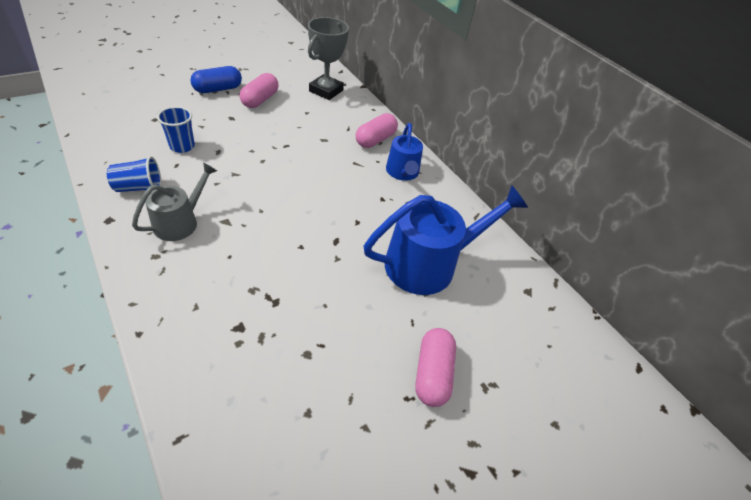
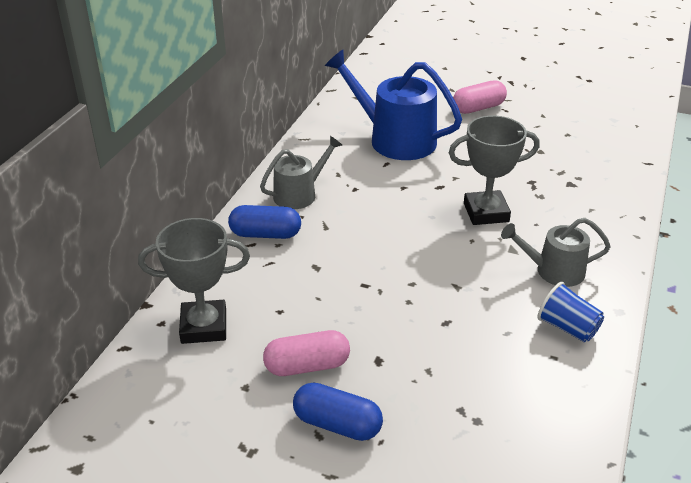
camera: 120 degrees left, 10 degrees down
(182, 146) = (480, 352): blue cup -> none
(276, 240) = (486, 212): none -> grey trophy
(375, 140) = (265, 234): pink capsule -> blue capsule
(402, 172) = (299, 194): blue watering can -> grey watering can

